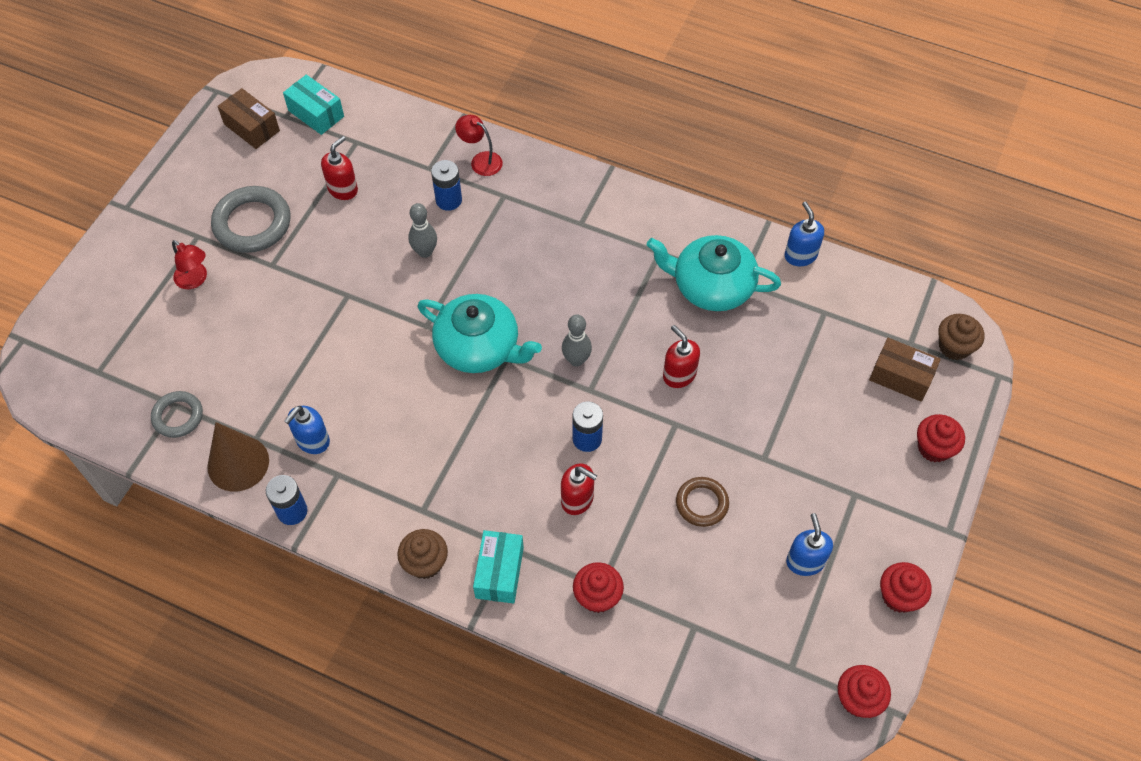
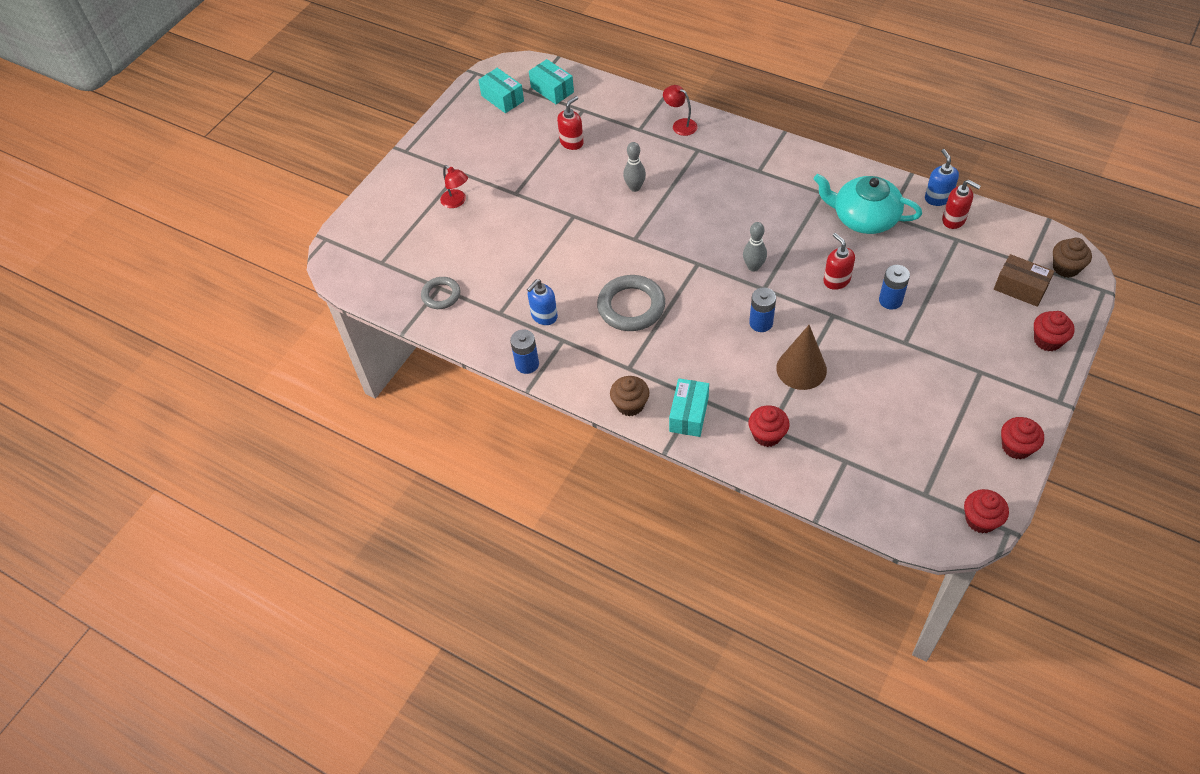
camera: 10 degrees right, 5 degrees down
(238, 463) = (486, 329): brown cone -> brown cone (801, 369)
(252, 127) = (502, 98): brown box -> turquoise box
(252, 223) = (501, 164): grey ring -> grey ring (631, 307)
(448, 200) = (654, 152): blue battery -> blue battery (890, 300)
(479, 347) = (676, 255): turquoise teapot -> none
(577, 499) = (752, 365): red soap dispenser -> red soap dispenser (954, 220)
(702, 503) = (853, 373): brown ring -> none
(805, 561) = (938, 418): blue soap dispenser -> none

